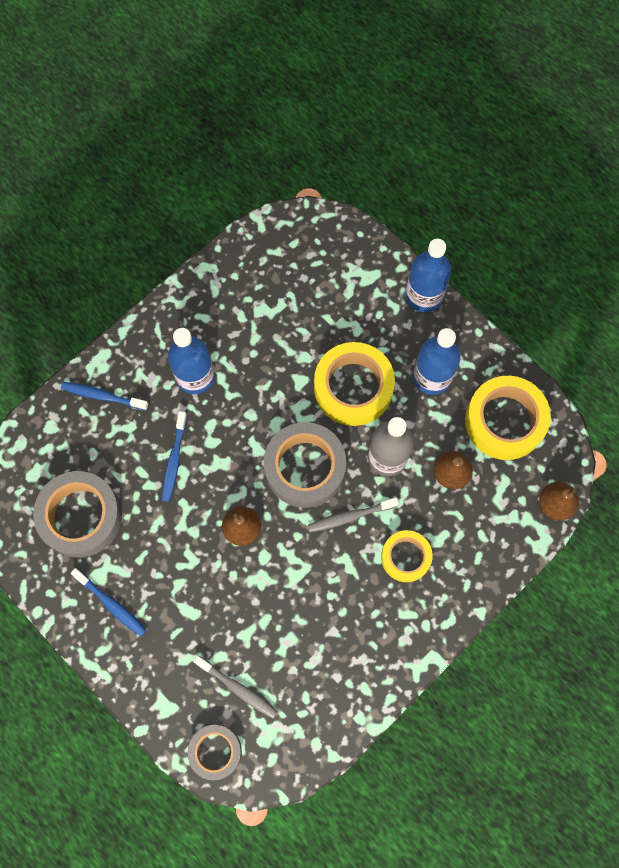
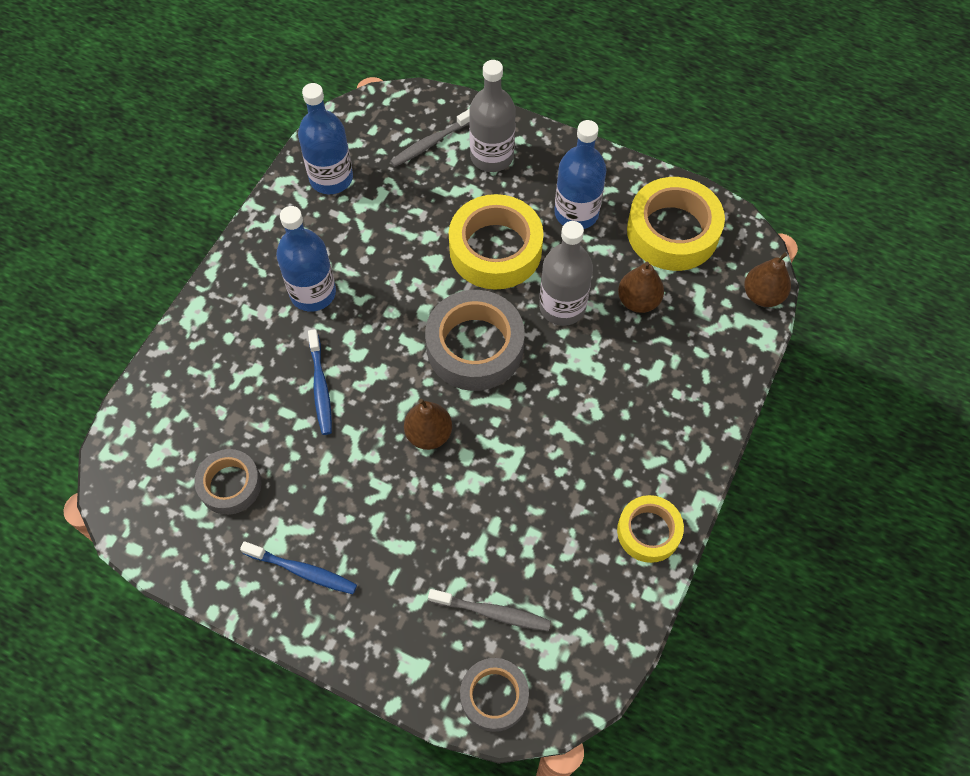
camera: 20 degrees left, 10 degrees down
(81, 516) = (230, 485): grey tape -> grey tape, size x0.60
(103, 396) = (211, 346): blue toothbrush -> none
(350, 516) = (547, 380): grey toothbrush -> grey toothbrush (431, 143)
(382, 301) = (492, 156): none -> grey bottle
(405, 557) = (626, 402): yellow tape -> yellow tape (648, 531)
(424, 295) = (534, 138): blue bottle -> blue bottle (331, 178)

